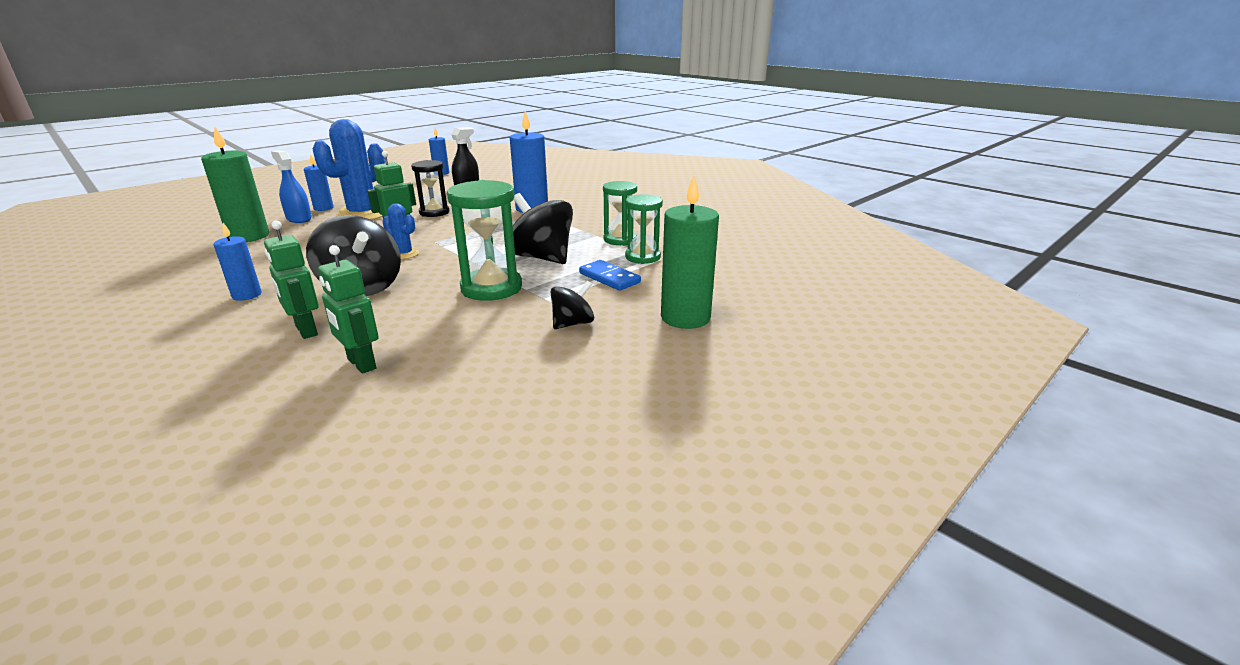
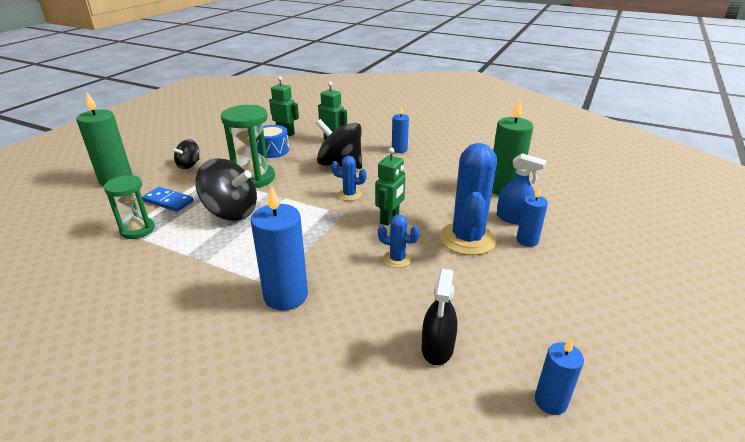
camera: 160 degrees right, 5 degrees up
(425, 328) = (272, 150): none -> blue drum
(434, 212) = (397, 259): black hourglass -> blue cactus
(620, 239) = (160, 252): green hourglass -> none

